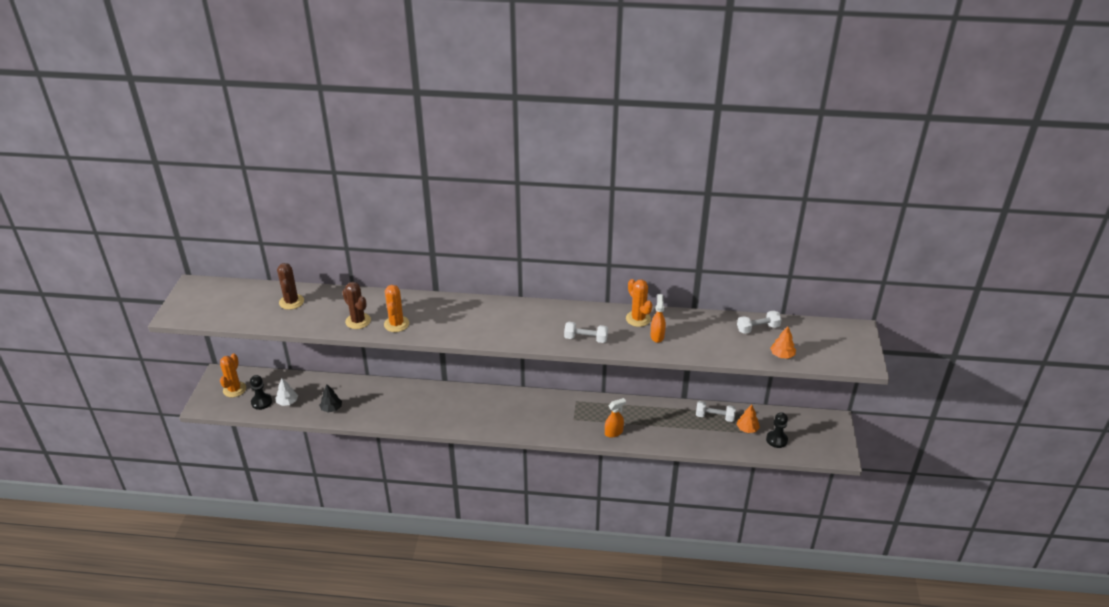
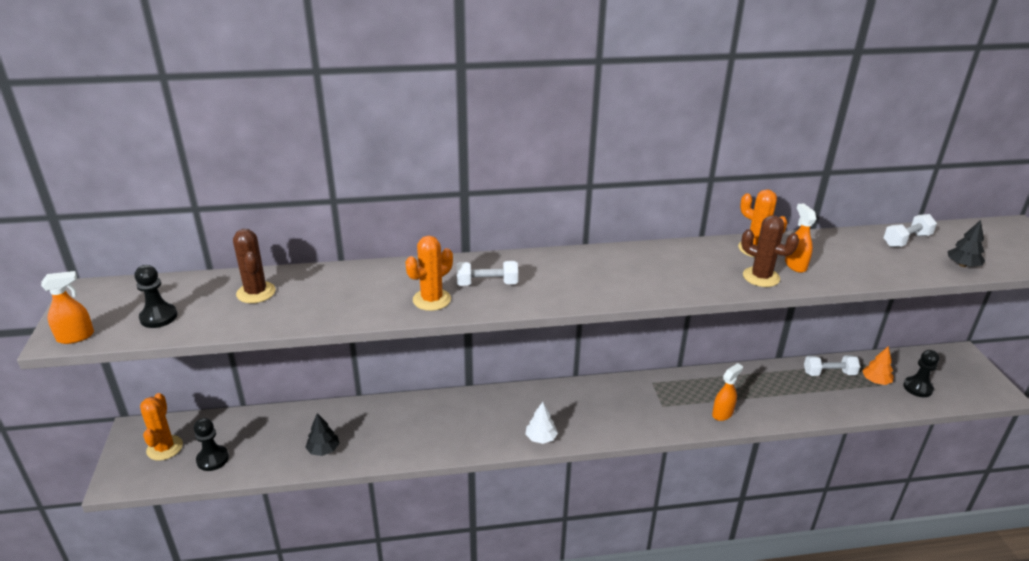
camera: 15 degrees left, 5 degrees down
(181, 316) = (76, 337): none -> orange spray bottle
(230, 310) = (158, 317): none -> black pawn
(287, 402) = (253, 452): white tree -> white tree (541, 438)
(358, 321) = (371, 304): brown cactus -> brown cactus (761, 277)
(396, 324) = (432, 300): orange cactus -> orange cactus turned 60 degrees clockwise
(585, 339) = (707, 281): white dumbbell -> white dumbbell (487, 283)
(782, 355) = (962, 265): orange tree -> black tree

